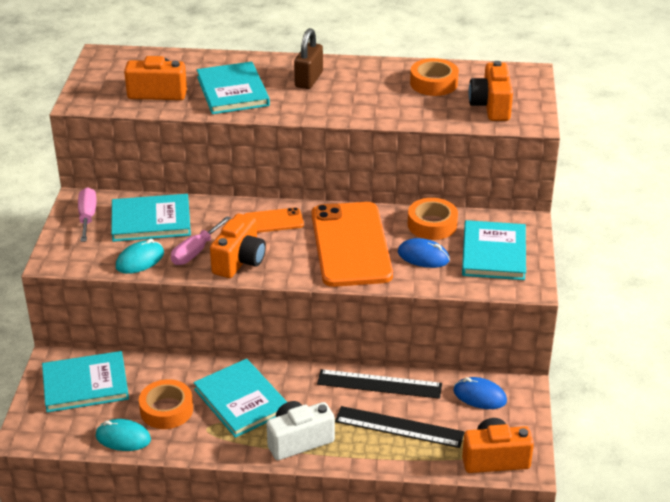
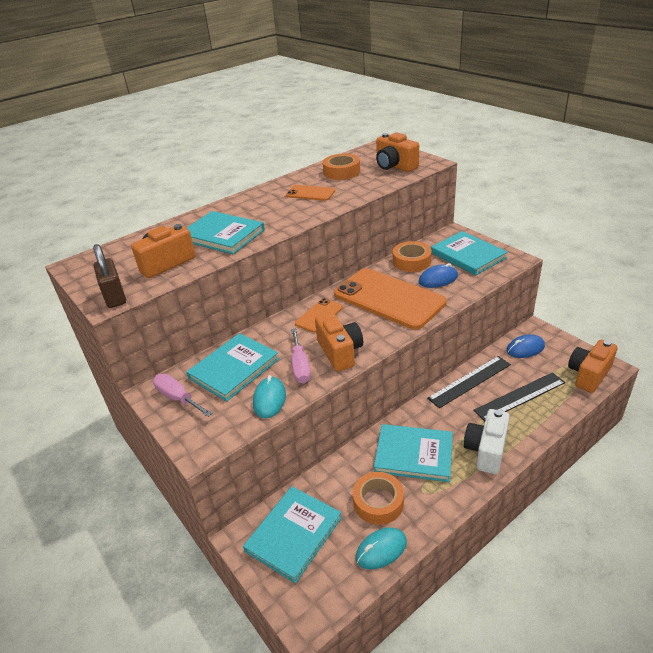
camera: 40 degrees left, 0 degrees up
(309, 80) = (263, 205): brown padlock -> brown padlock (115, 297)
(365, 91) = (310, 193): none -> orange phone

